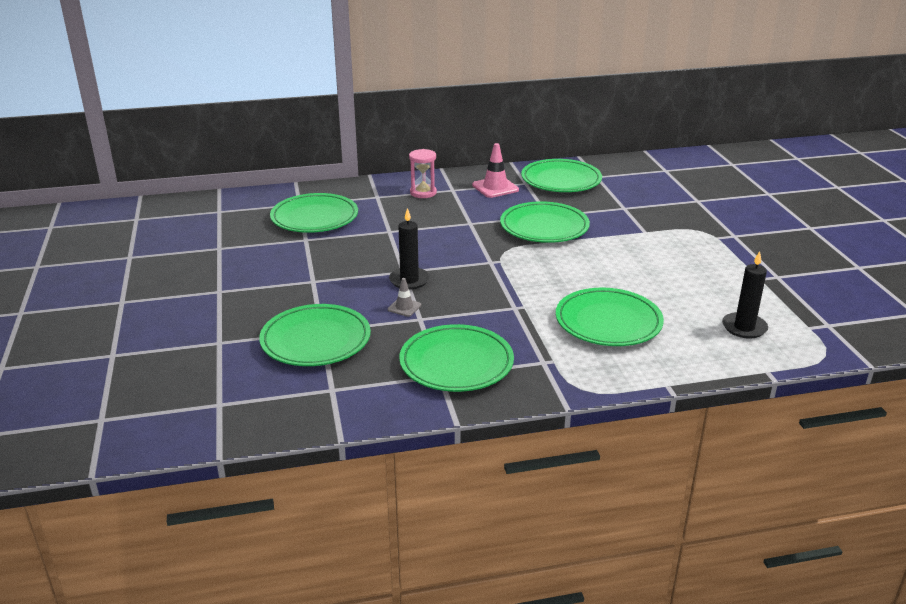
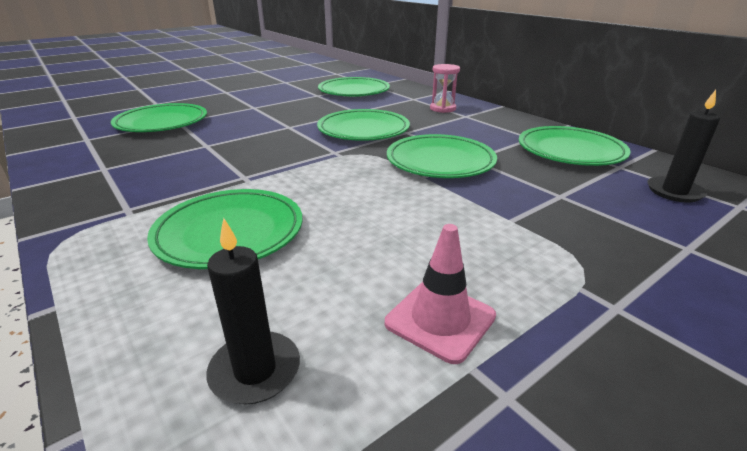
camera: 65 degrees right, 0 degrees up
(404, 307) = (224, 137): grey traffic cone -> none
(409, 280) = (273, 131): black candle -> black candle (674, 192)
(456, 363) = (125, 171): green plate -> green plate (363, 130)
(495, 187) = (498, 128): pink traffic cone -> pink traffic cone (440, 319)

